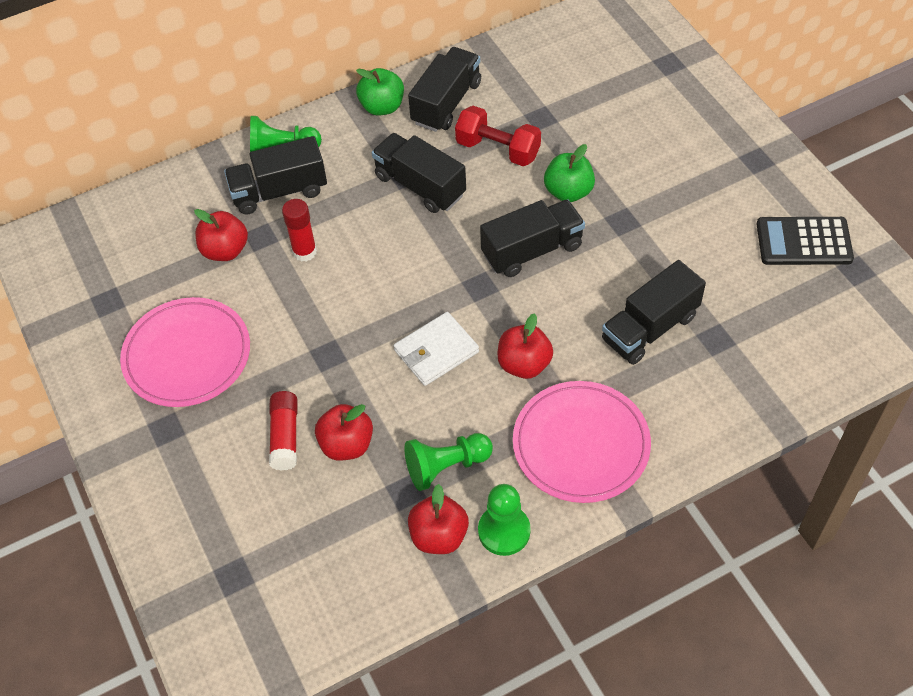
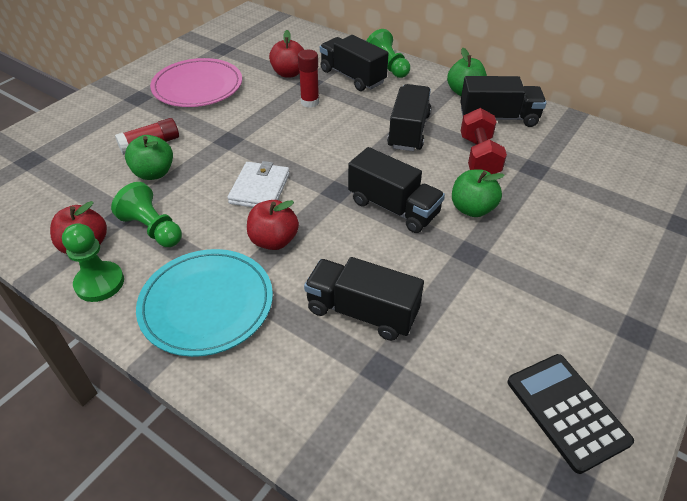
camera: 60 degrees right, 10 degrees down
(346, 444) = (154, 173): red apple -> green apple
(436, 351) = (259, 188): white wallet -> white wallet turned 75 degrees clockwise
(581, 444) = (206, 304): pink plate -> turquoise plate

